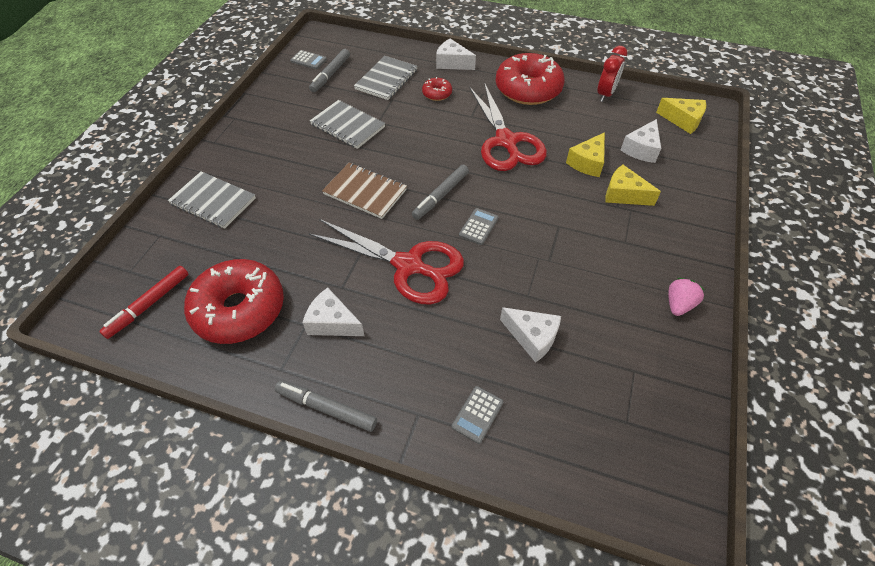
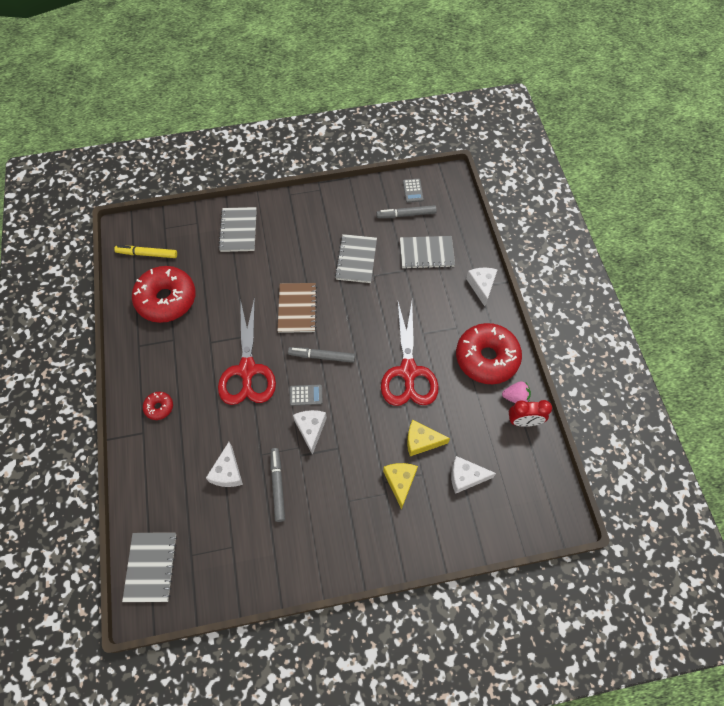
camera: 60 degrees right, 10 degrees up
(149, 305) = (147, 254): red marker -> yellow marker
(326, 408) = (125, 383): grey marker -> grey marker (277, 485)
(332, 322) = (182, 353): white cheese -> white cheese (311, 429)
(437, 94) = (433, 296): red donut -> red donut (159, 407)
(477, 414) = (157, 465): grey calculator -> none
(506, 141) = (408, 371): red scissors -> red scissors turned 45 degrees counterclockwise
(625, 479) = (151, 567): none -> grey notebook
(678, 304) = (305, 559): pink strawberry -> pink strawberry (515, 397)
(683, 120) = (530, 499): yellow cheese -> none

